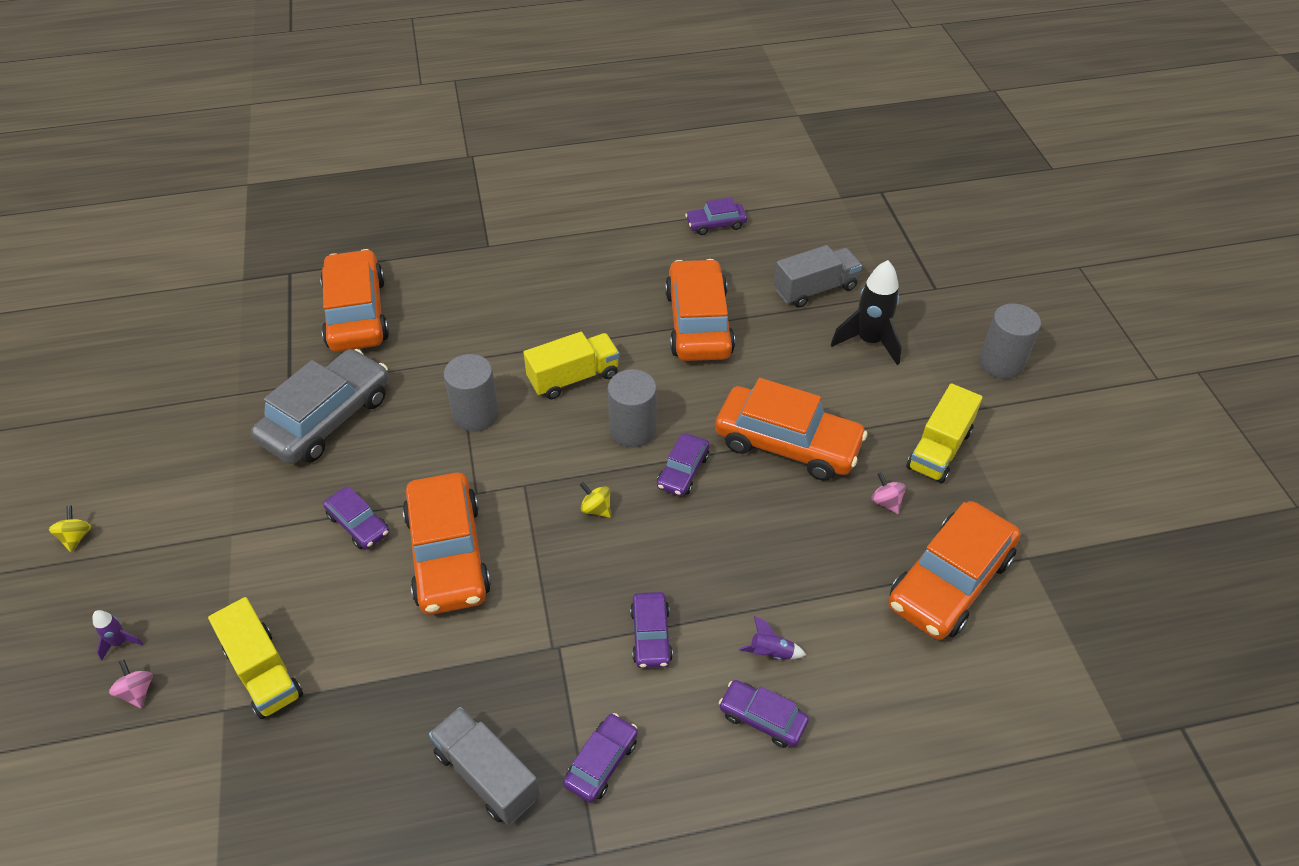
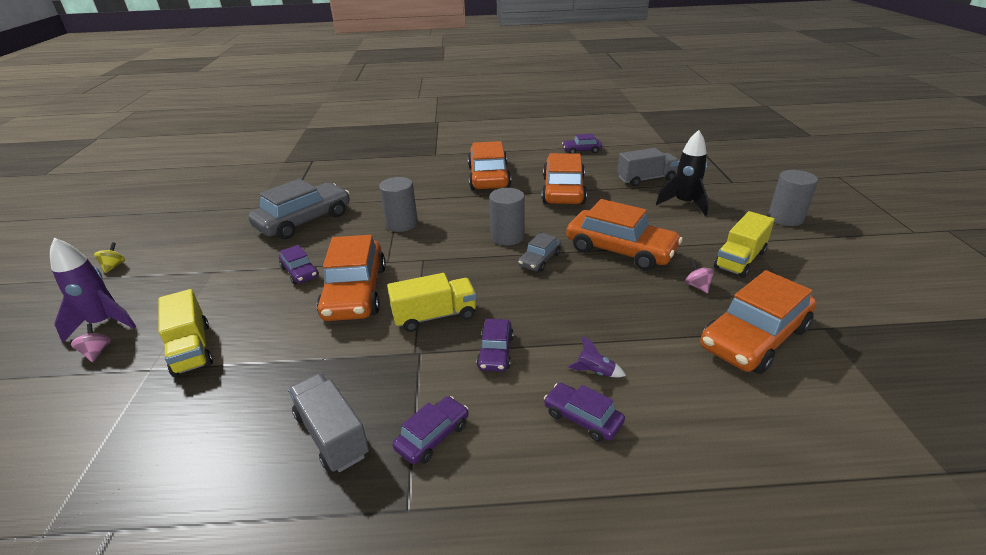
camera: 10 degrees right, 15 degrees down
(120, 643) = (104, 323): purple rocket -> purple rocket, size x2.14
(357, 313) = (344, 177): orange car -> orange car (489, 177)
(573, 377) = (472, 210): yellow truck -> yellow truck (435, 316)
(596, 509) = (471, 275): yellow spinning top -> none
(683, 471) = (539, 259): purple car -> grey car

